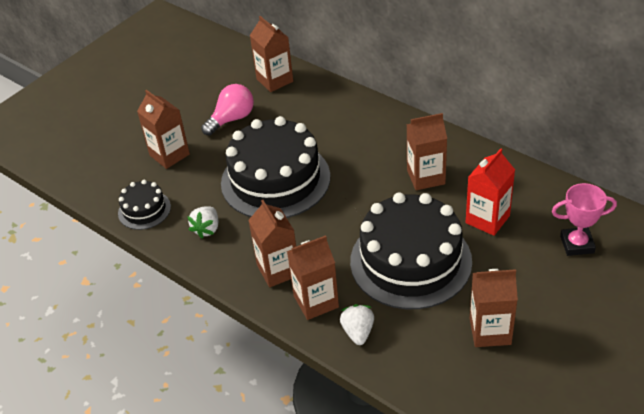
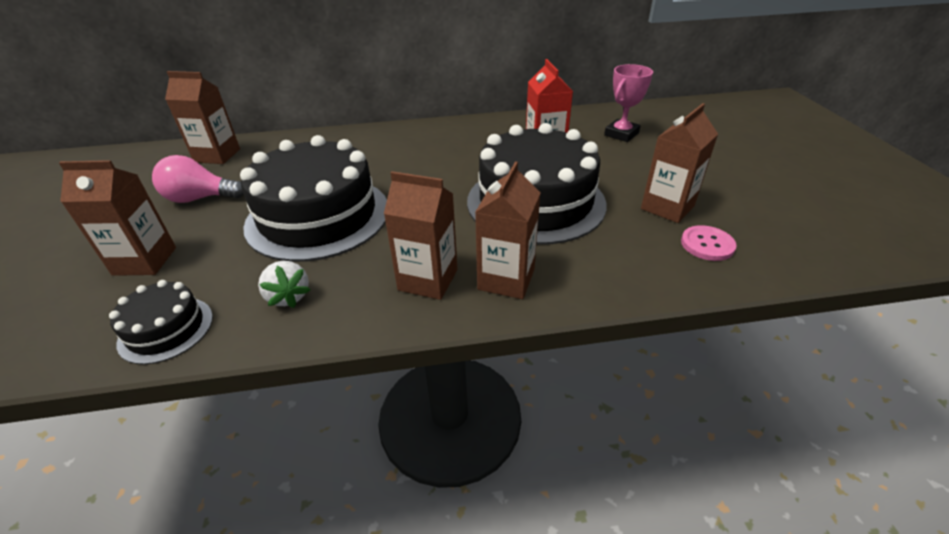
camera: 50 degrees left, 5 degrees down
(232, 119) = (200, 198): pink light bulb -> pink light bulb turned 90 degrees counterclockwise
(358, 332) = (582, 275): white strawberry -> none
(426, 177) = (458, 151): brown carton -> none
(465, 375) = (707, 244): none -> pink button

